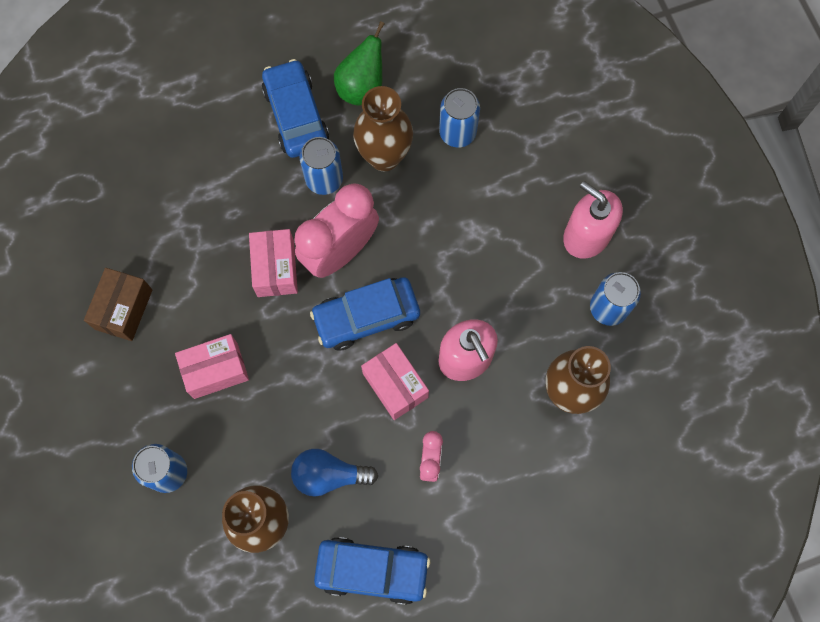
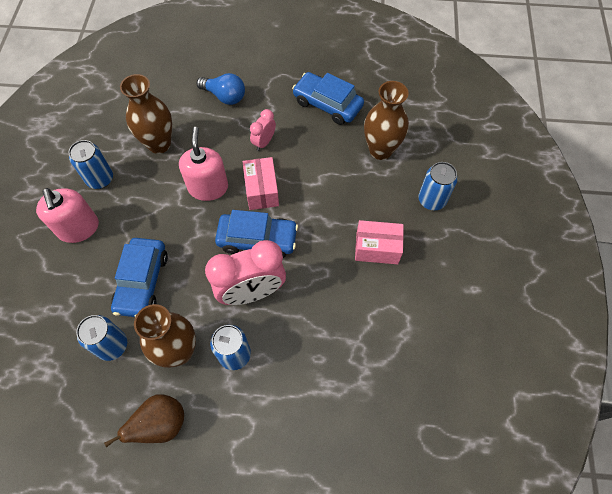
camera: 155 degrees left, 10 degrees down
(123, 309) = (430, 319): brown box -> none
(275, 269) = (304, 300): pink box -> none
(296, 115) = (228, 423): blue car -> blue car (142, 282)
(329, 475) = (329, 159): blue light bulb -> blue light bulb (224, 96)
(361, 87) = (161, 424): green pear -> brown pear

